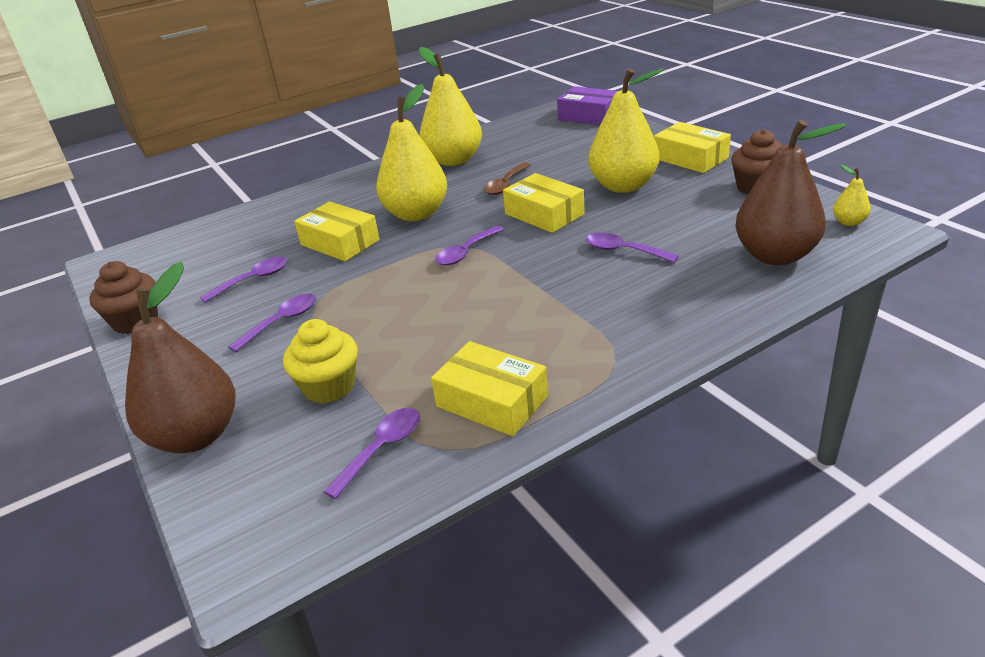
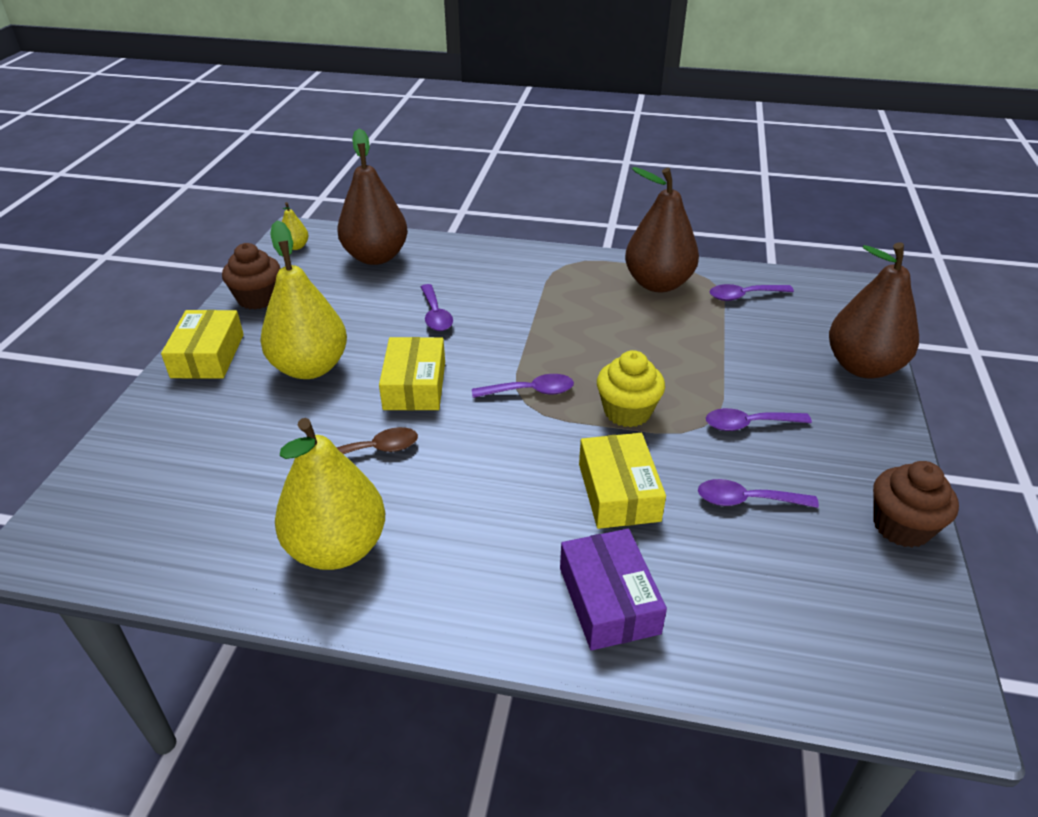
camera: 140 degrees left, 5 degrees up
(329, 386) = (748, 346): yellow cupcake -> yellow cupcake (627, 412)
(416, 214) = (503, 476): yellow pear -> none
(492, 401) = (658, 284): yellow box -> brown pear
(589, 116) = (87, 500): purple box -> purple box (609, 600)

